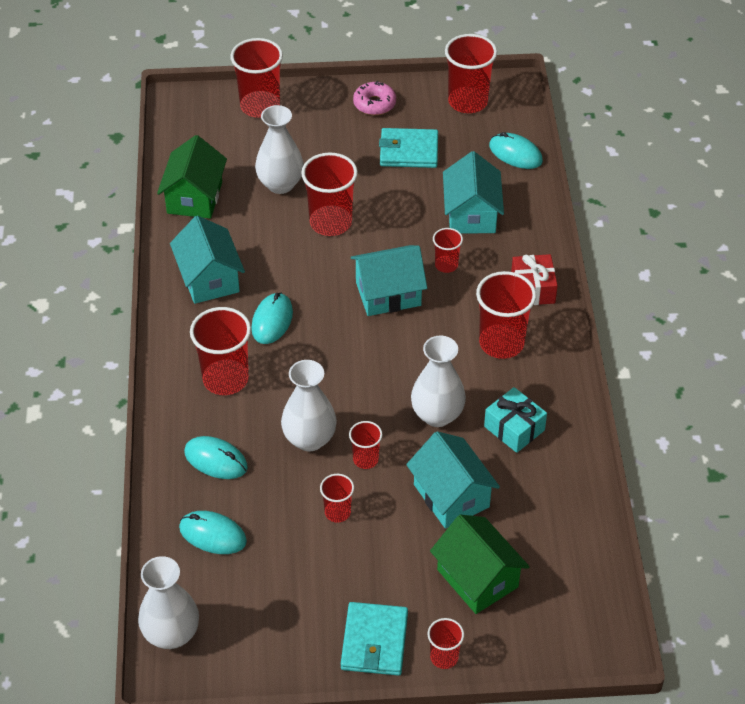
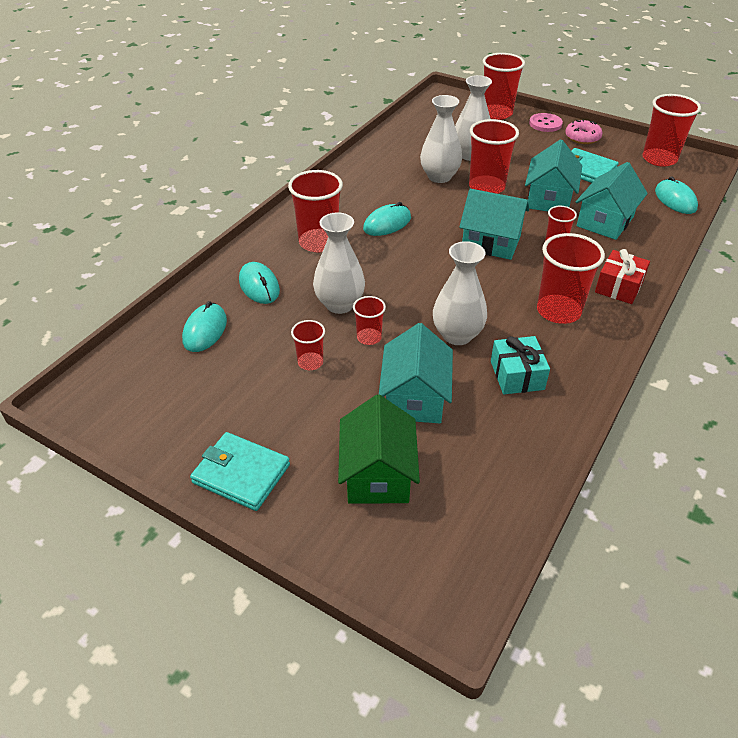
camera: 35 degrees right, 5 degrees down
(171, 634) = (103, 379): white vase -> white vase (439, 177)
(194, 197) = (404, 142): green house -> none
(209, 278) = (368, 185): turquoise house -> turquoise house (549, 199)
(213, 535) = (205, 330): turquoise mouse -> turquoise mouse turned 45 degrees clockwise
(322, 99) = (545, 124): none -> pink button
(374, 641) = (241, 474): turquoise wallet -> turquoise wallet turned 75 degrees clockwise
(444, 657) = (285, 523): red cup -> none

